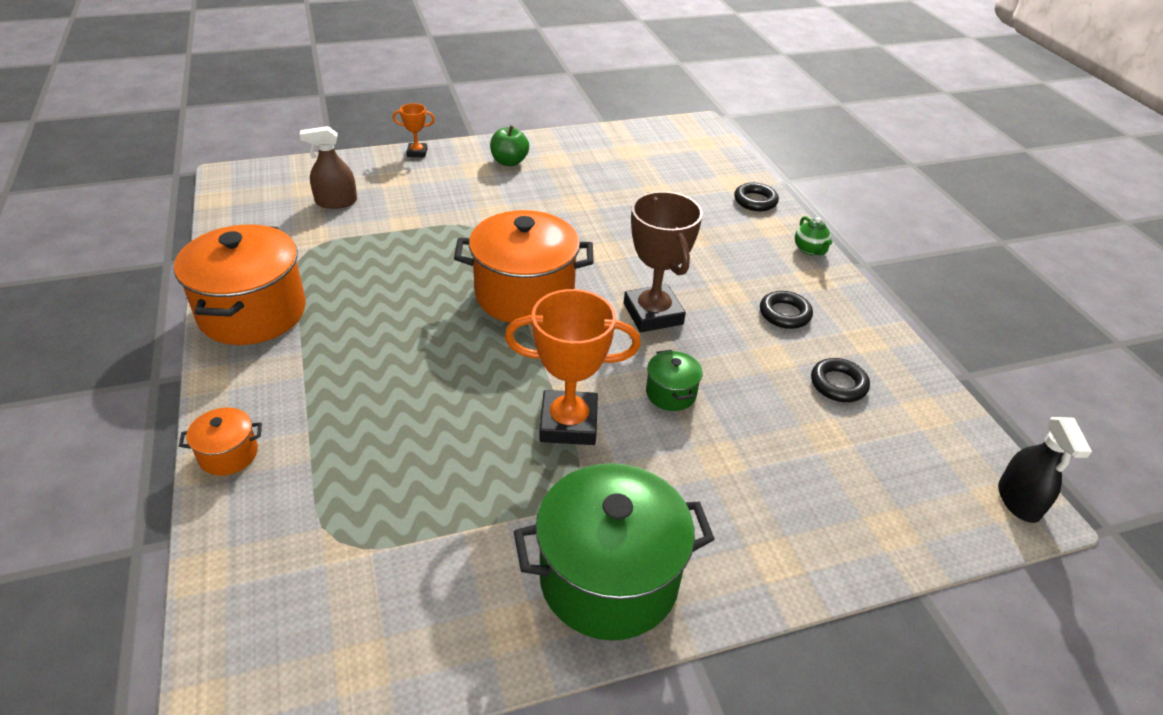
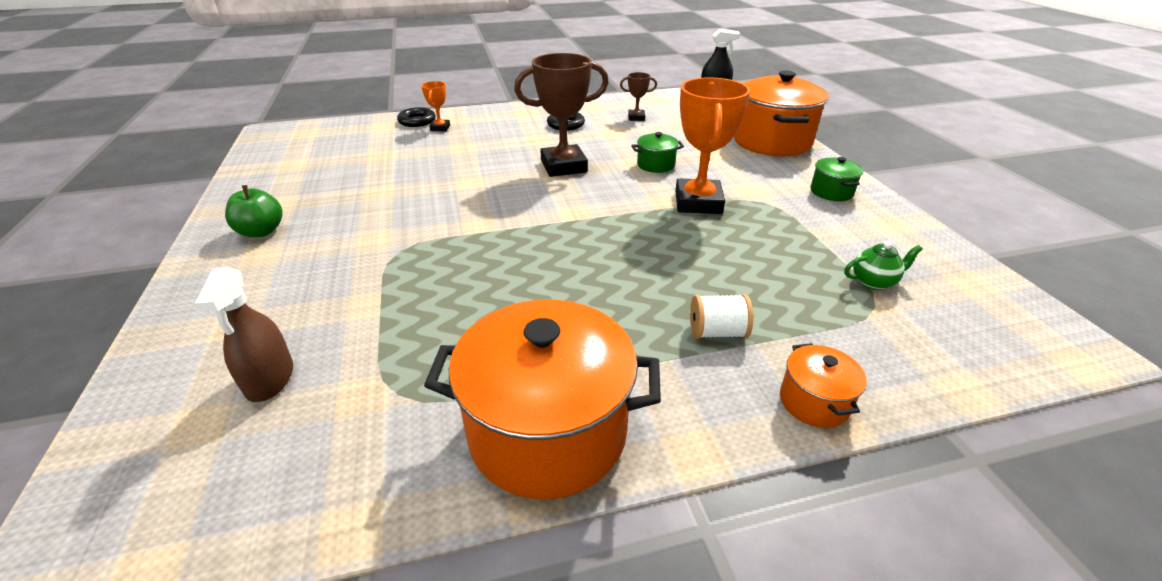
camera: 85 degrees left, 5 degrees down
(328, 407) = (717, 332): none -> white spool
(417, 152) = (172, 306): orange trophy -> orange trophy (440, 128)
(524, 294) = (530, 221): orange pot -> orange pot (771, 142)
(609, 578) = (831, 192): green pot -> green pot, size x0.45
(810, 250) = (491, 111): green teapot -> green teapot (873, 282)
(838, 384) = (636, 117): black ring -> brown trophy

